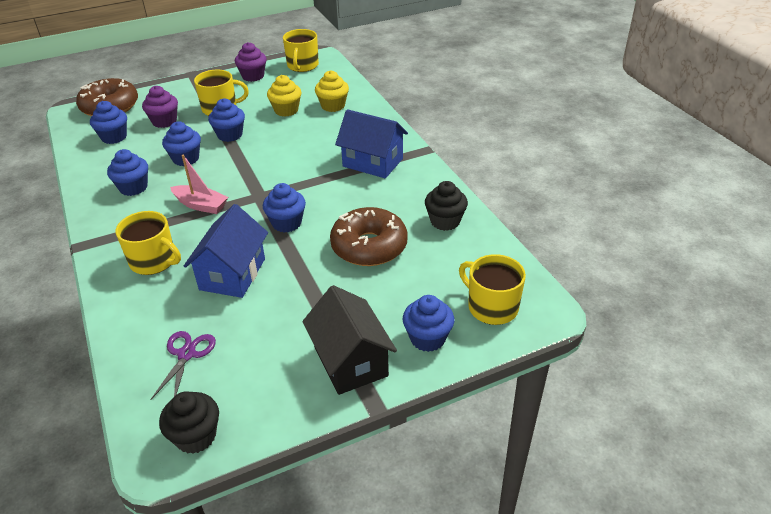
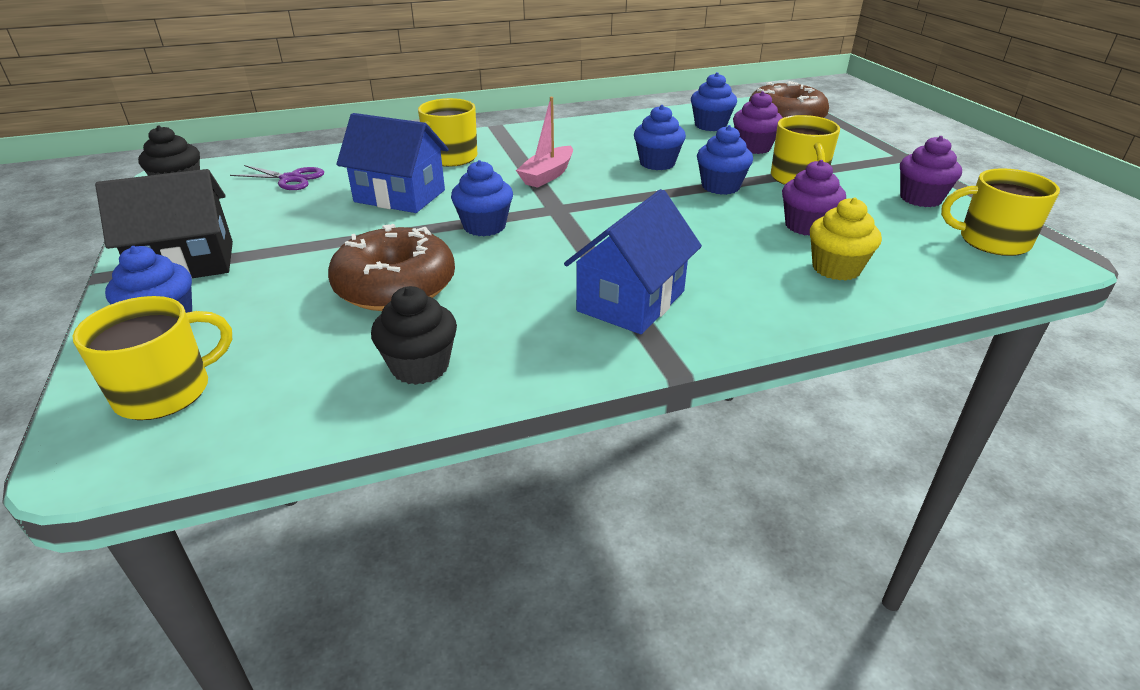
camera: 95 degrees right, 5 degrees down
(133, 188) = (596, 141): blue cupcake -> none
(286, 110) = (806, 226): yellow cupcake -> purple cupcake

